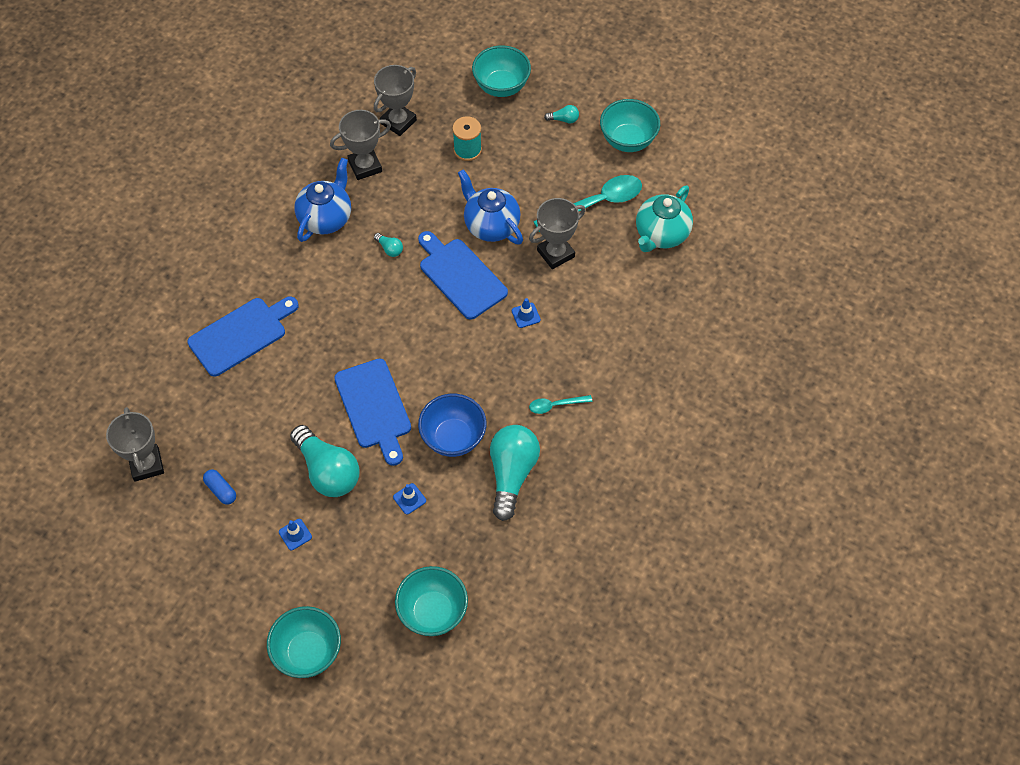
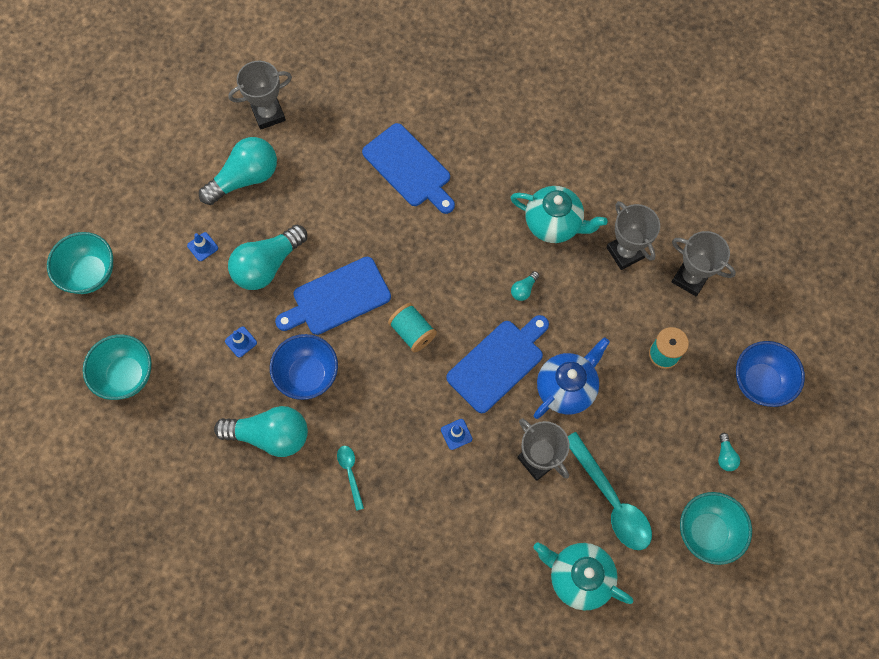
camera: 85 degrees right, 10 degrees up
(221, 490) = (245, 178): blue capsule -> turquoise light bulb
(326, 218) = (554, 224): blue teapot -> turquoise teapot
(420, 344) = (412, 332): none -> turquoise spool
(501, 87) = (760, 382): turquoise bowl -> blue bowl

